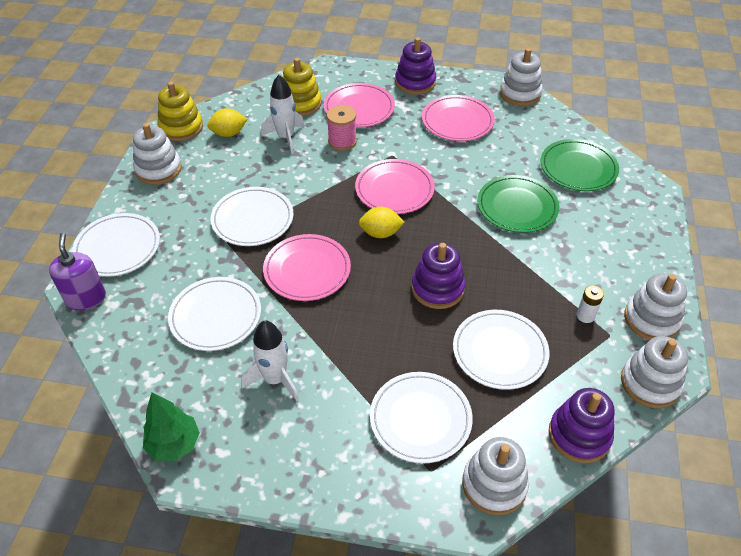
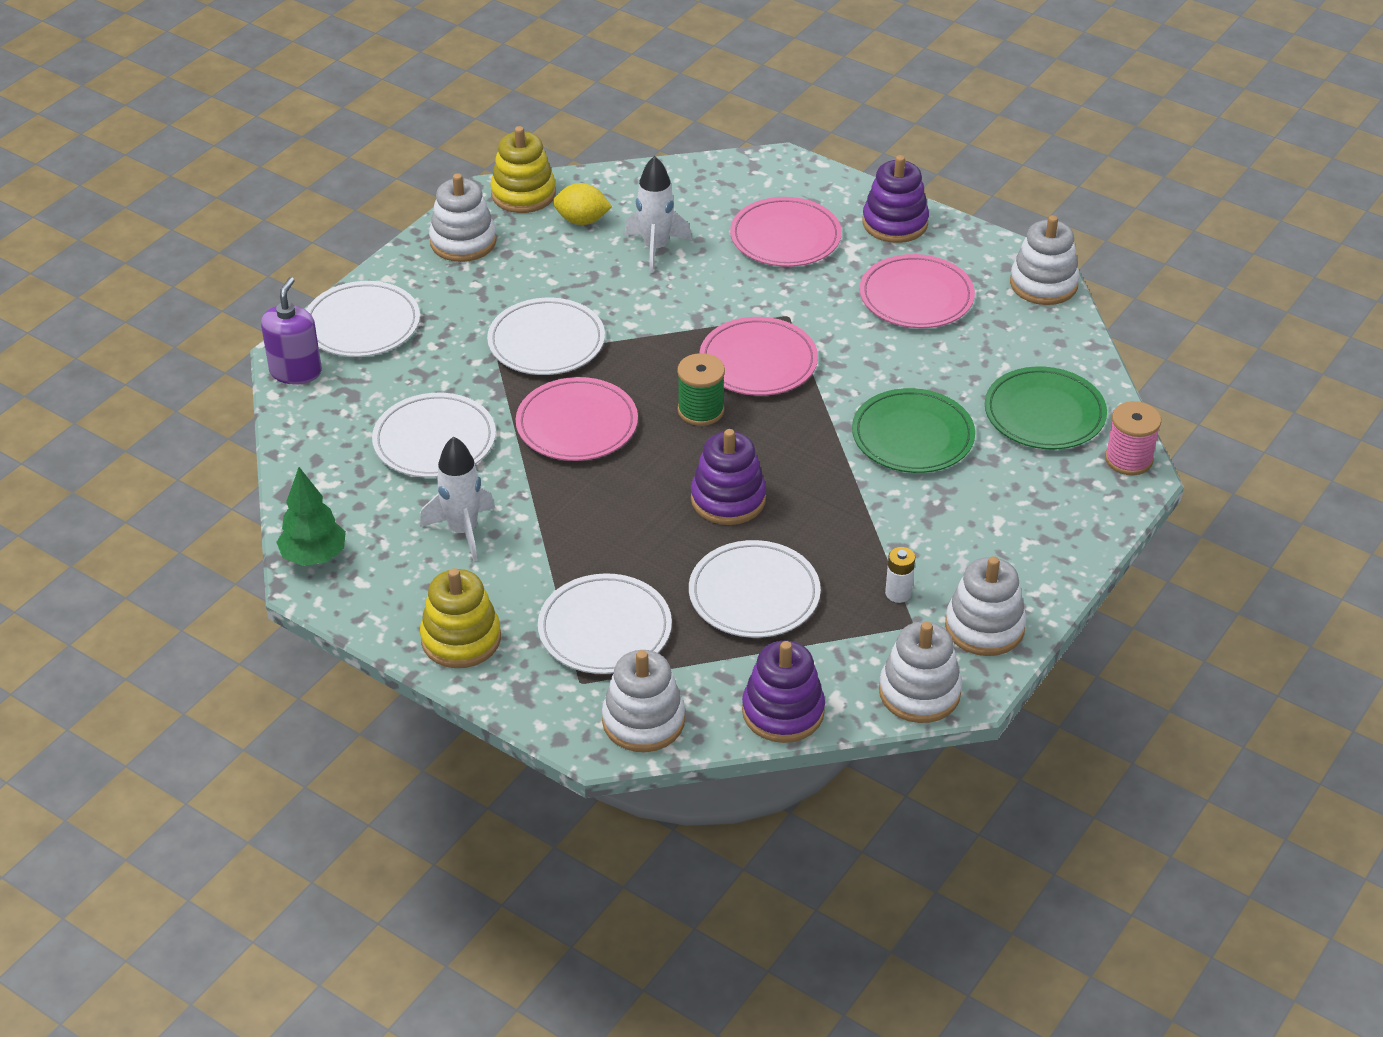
camera: 25 degrees right, 5 degrees down
(300, 103) = (706, 206): yellow stacking toy -> yellow stacking toy (461, 639)
(342, 141) = (730, 276): pink spool -> pink spool (1128, 459)
(380, 233) = (701, 410): yellow lemon -> green spool

